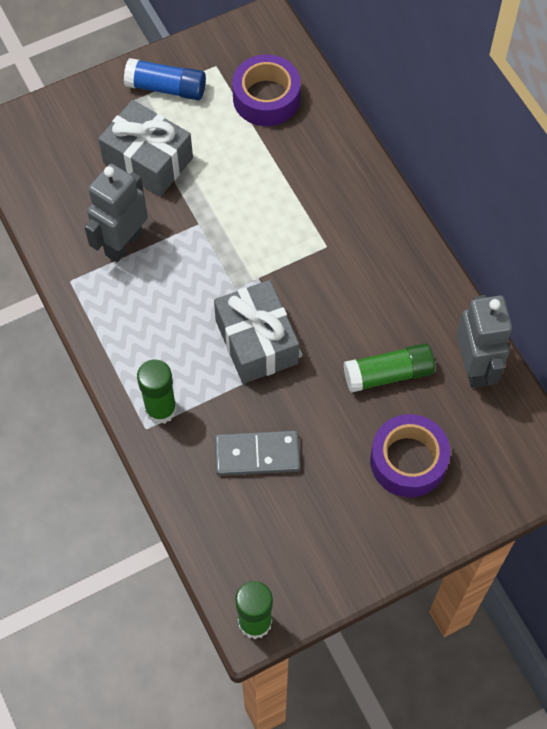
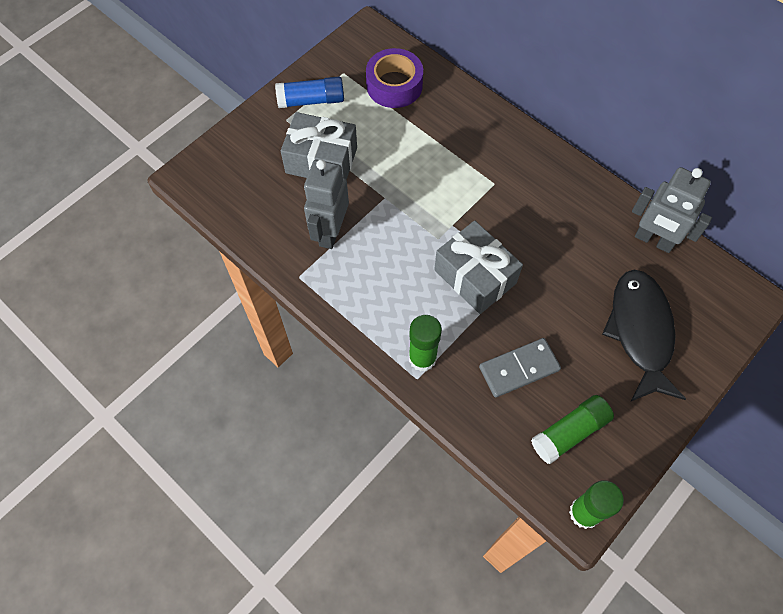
camera: 20 degrees left, 0 degrees up
(388, 374) = (591, 268): green glue stick -> green glue stick (569, 432)
(408, 461) = (640, 331): purple tape -> black fish
(474, 367) = (653, 240): grey robot -> grey robot turned 150 degrees clockwise

